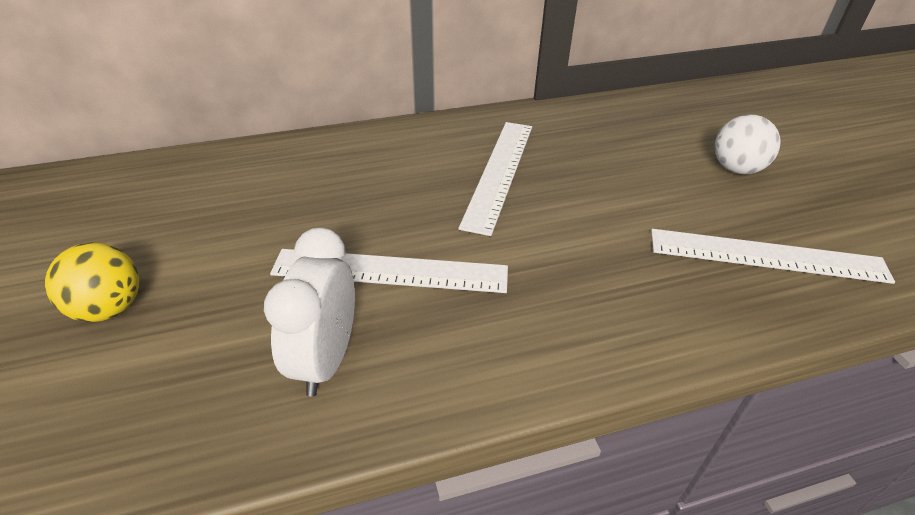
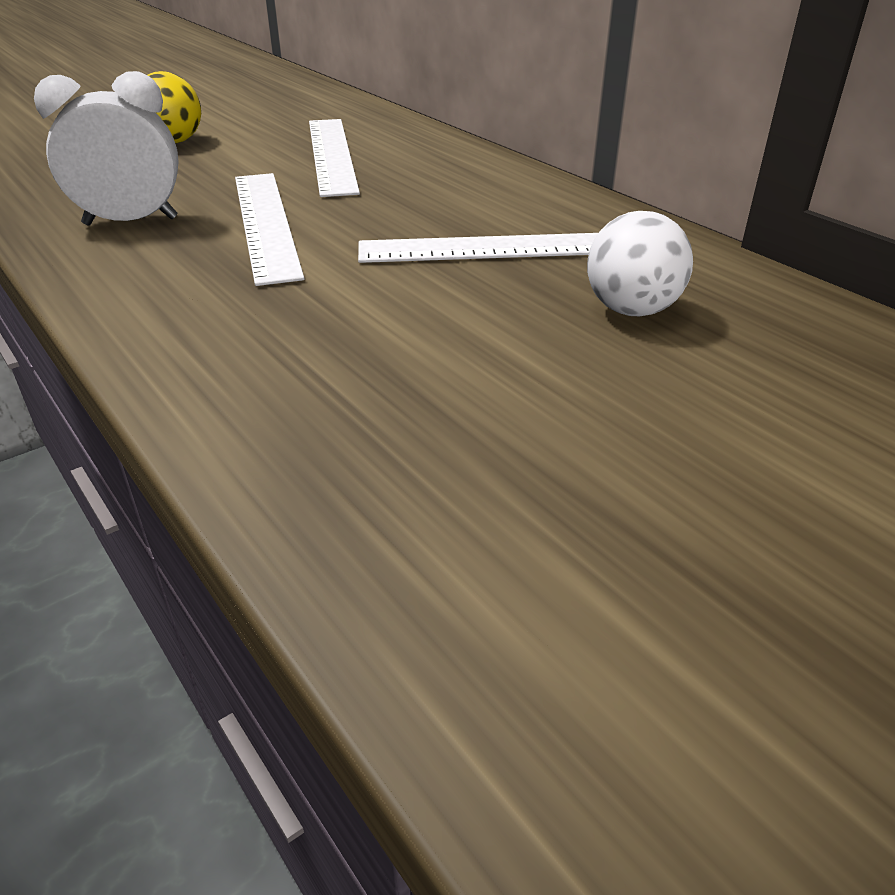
camera: 70 degrees right, 5 degrees down
(736, 169) = (744, 459): white ball -> white ball (631, 310)
(766, 255) = (460, 499): white ruler -> white ruler (332, 155)

